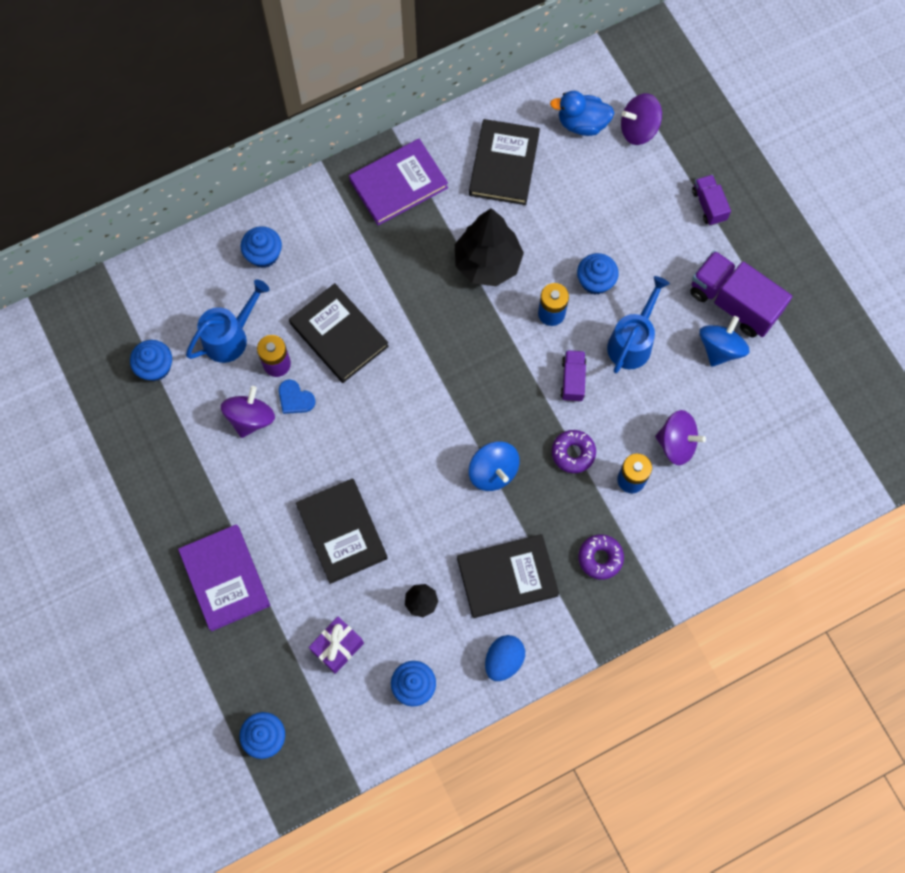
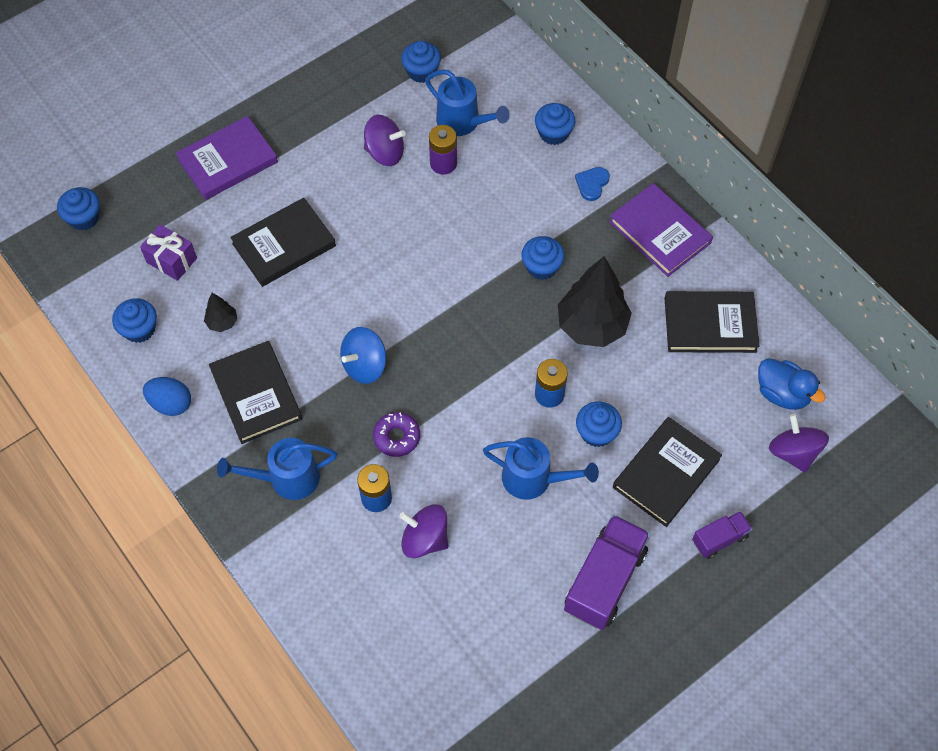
camera: 80 degrees right, 10 degrees down
(295, 398) = (411, 184): blue heart -> blue heart (592, 184)
(339, 335) = (483, 209): black book -> black book (666, 473)
(415, 294) = (541, 267): none -> blue cupcake
(572, 380) = (478, 425): purple truck -> none
(582, 123) = (782, 393): blue duck -> blue duck turned 135 degrees clockwise
(600, 558) = (286, 479): purple donut -> blue watering can
(676, 443) = (425, 539): purple spinning top -> purple spinning top turned 105 degrees clockwise
(720, 348) = (545, 572): blue spinning top -> none

